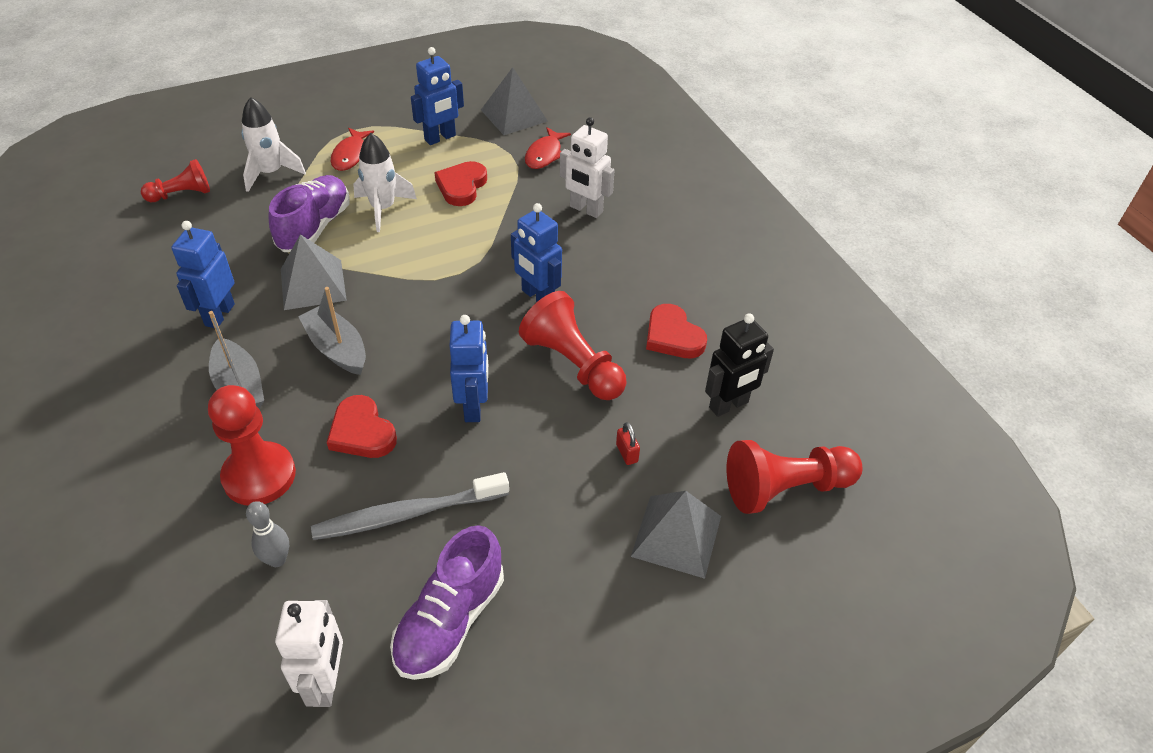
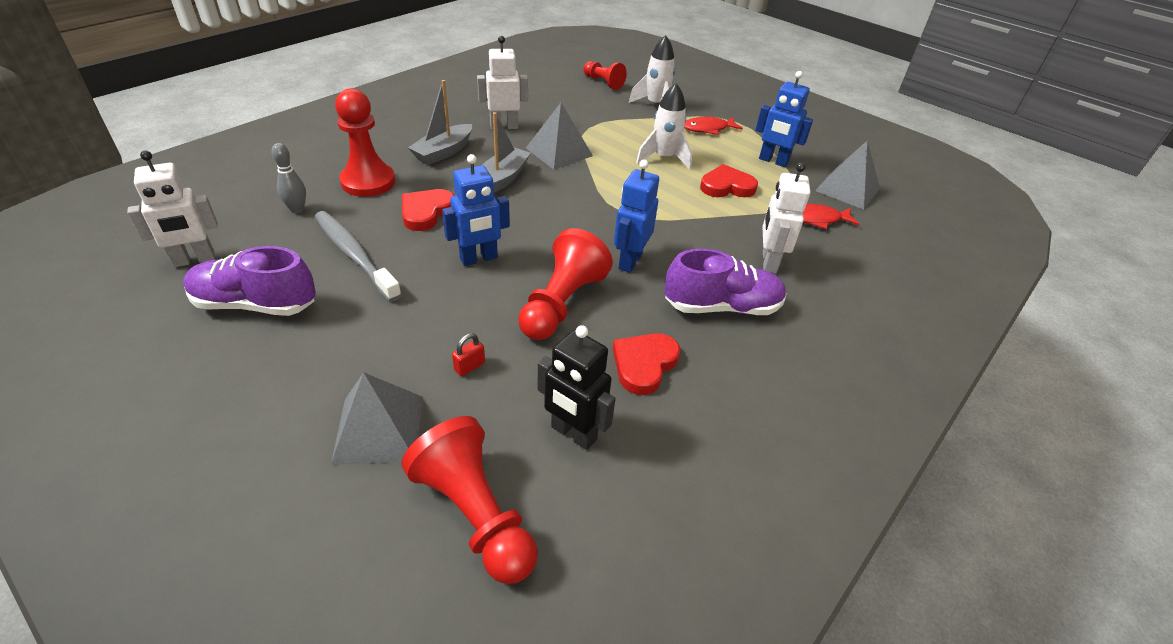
camera: 65 degrees right, 5 degrees down
(219, 315) = (504, 126): blue robot -> white robot
(314, 227) = (617, 136): purple shoe -> purple shoe (722, 307)

